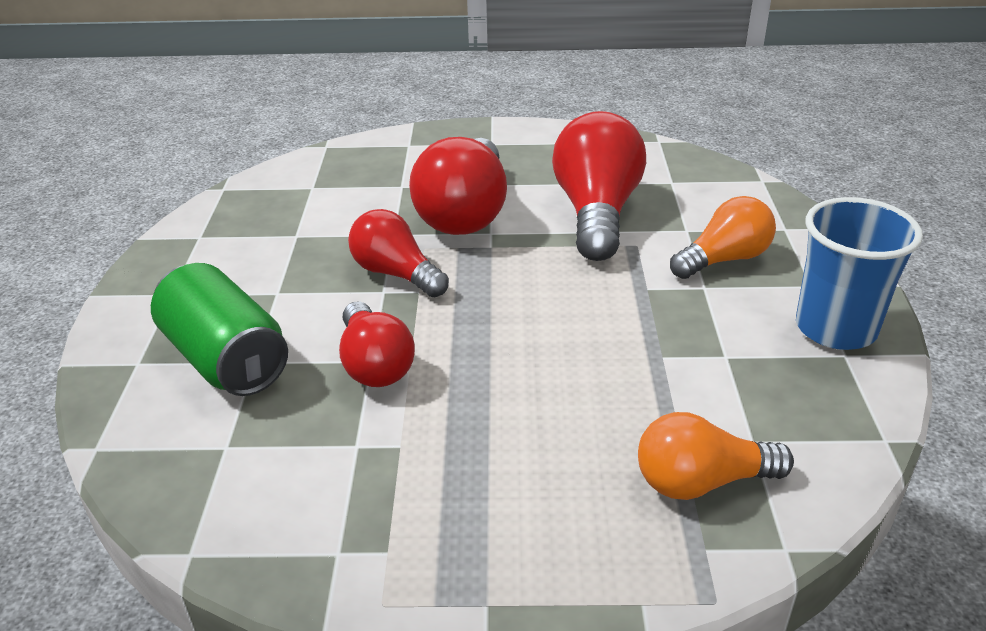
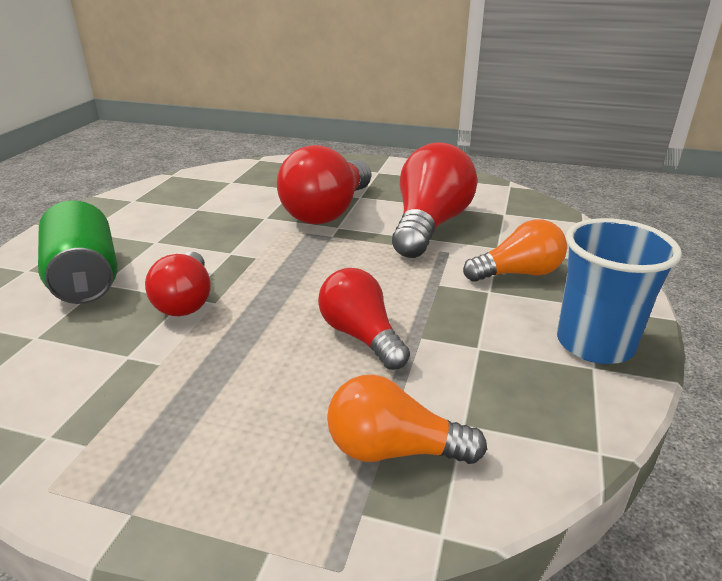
camera: 15 degrees right, 5 degrees down
(396, 274) = (248, 243): red light bulb -> red light bulb (361, 336)

